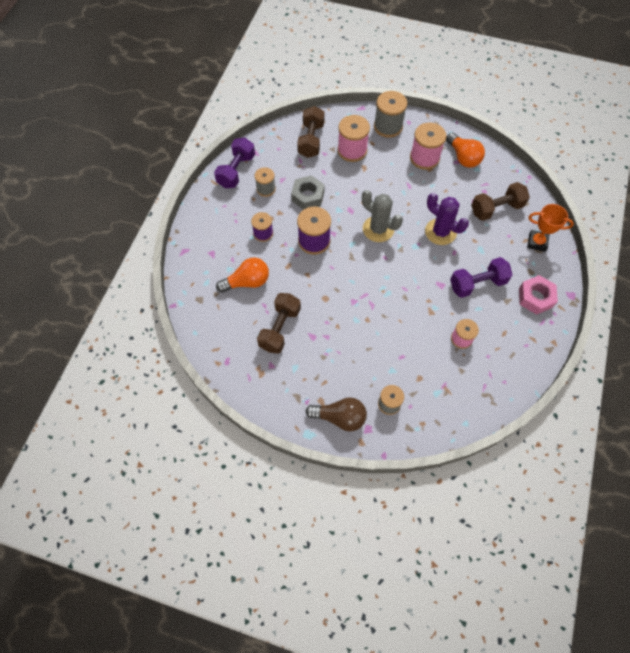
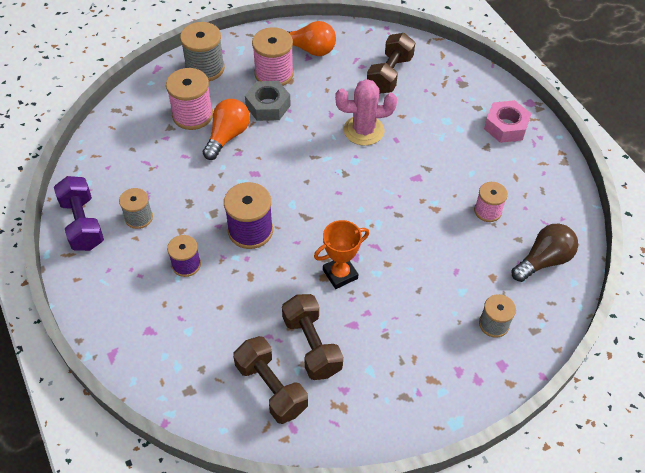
camera: 45 degrees left, 10 degrees down
(247, 282) = (224, 328): orange light bulb -> orange light bulb (227, 136)
(308, 196) = (194, 192): grey nut -> grey nut (268, 106)
(311, 140) = (136, 134): brown dumbbell -> brown dumbbell (271, 388)
(340, 417) = (466, 378): brown light bulb -> brown light bulb (543, 260)
(378, 229) = (302, 171): grey cactus -> none
(440, 232) = (363, 130): purple cactus -> pink cactus
(477, 284) = (447, 152): purple dumbbell -> none
(537, 242) = (455, 79): orange trophy -> orange trophy (340, 274)

